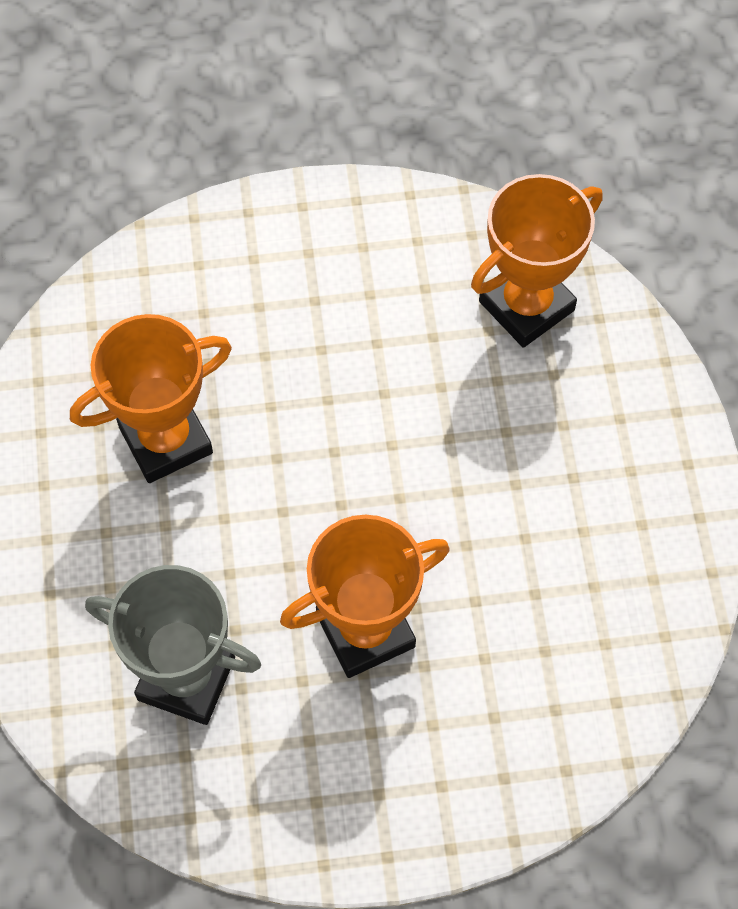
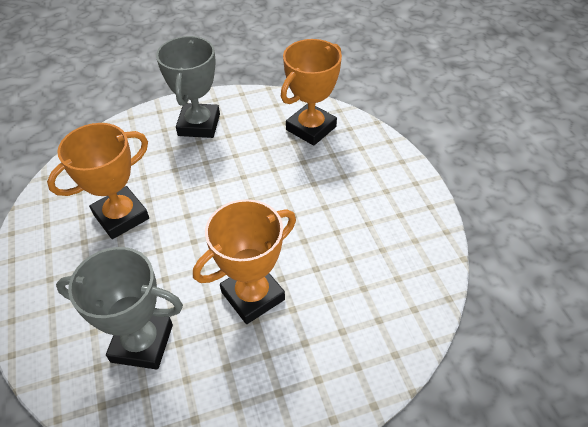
camera: 10 degrees left, 15 degrees down
(319, 260) = (199, 125): none -> grey trophy

